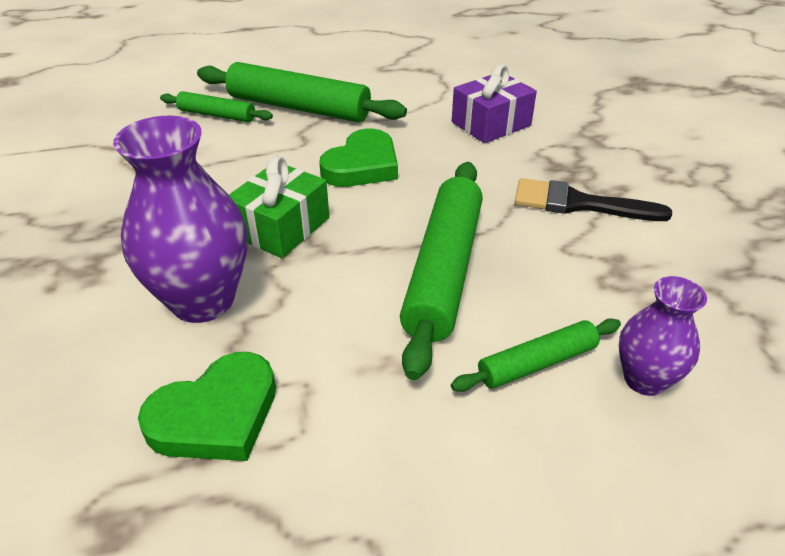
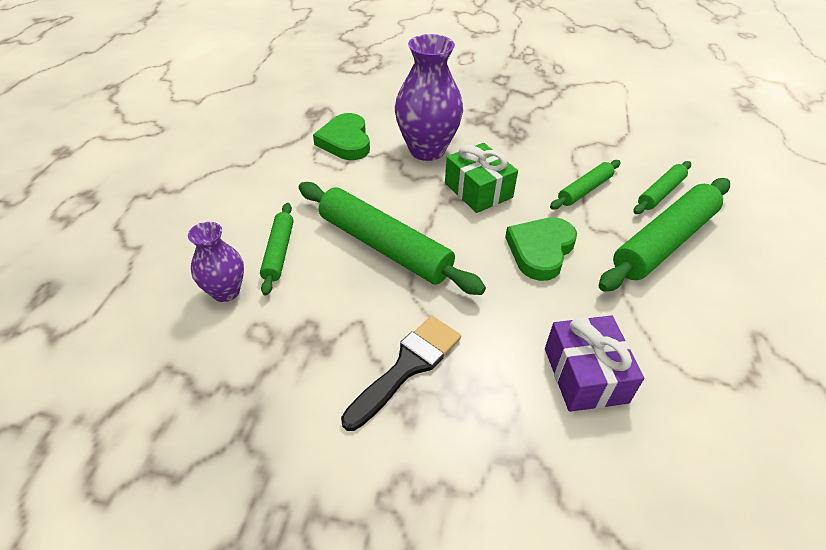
camera: 115 degrees right, 5 degrees up
(236, 156) = (584, 190): none -> green rolling pin
(362, 165) = (540, 250): green heart -> green heart turned 60 degrees clockwise

